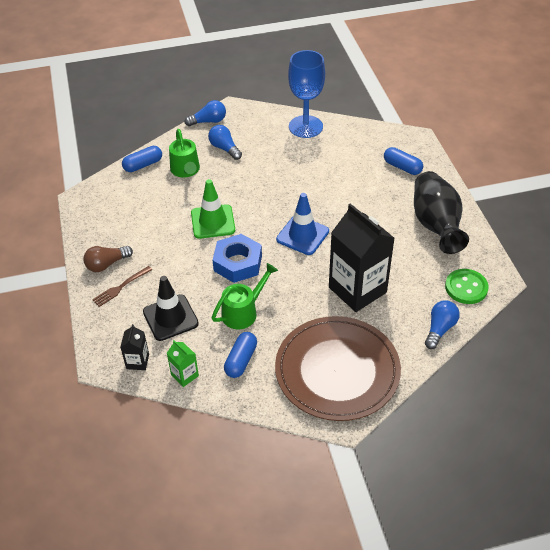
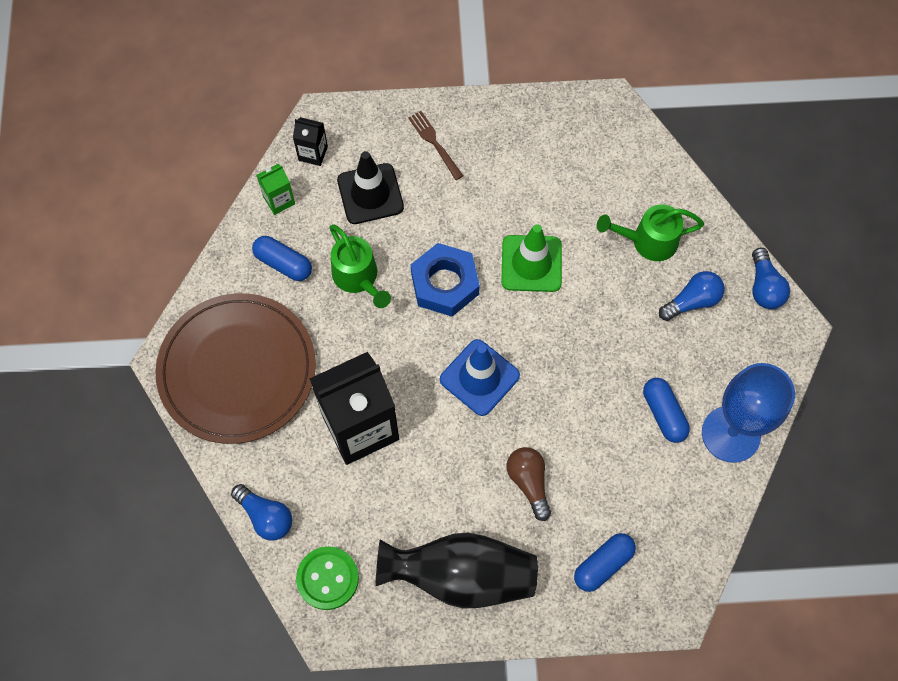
camera: 100 degrees right, 20 degrees up
(106, 264) = (478, 129): brown light bulb -> brown light bulb (529, 482)
(143, 165) = (670, 186): blue capsule -> blue capsule (663, 414)

